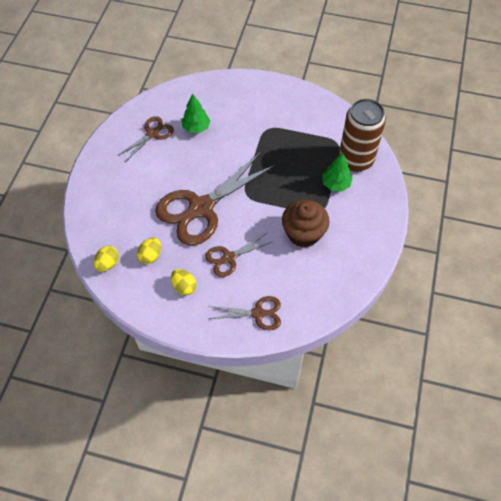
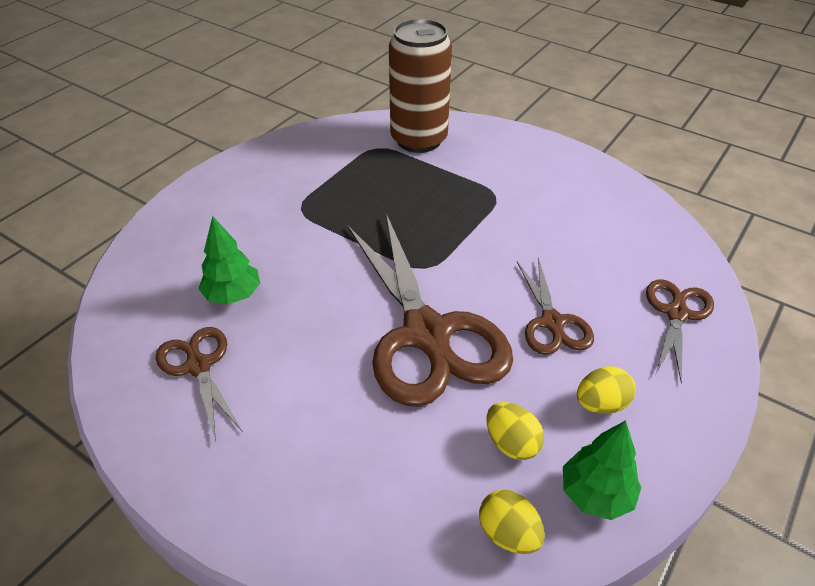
camera: 70 degrees left, 15 degrees down
(303, 233) = (531, 223): brown cupcake -> none
(336, 184) = (453, 168): green tree -> green tree (596, 494)

